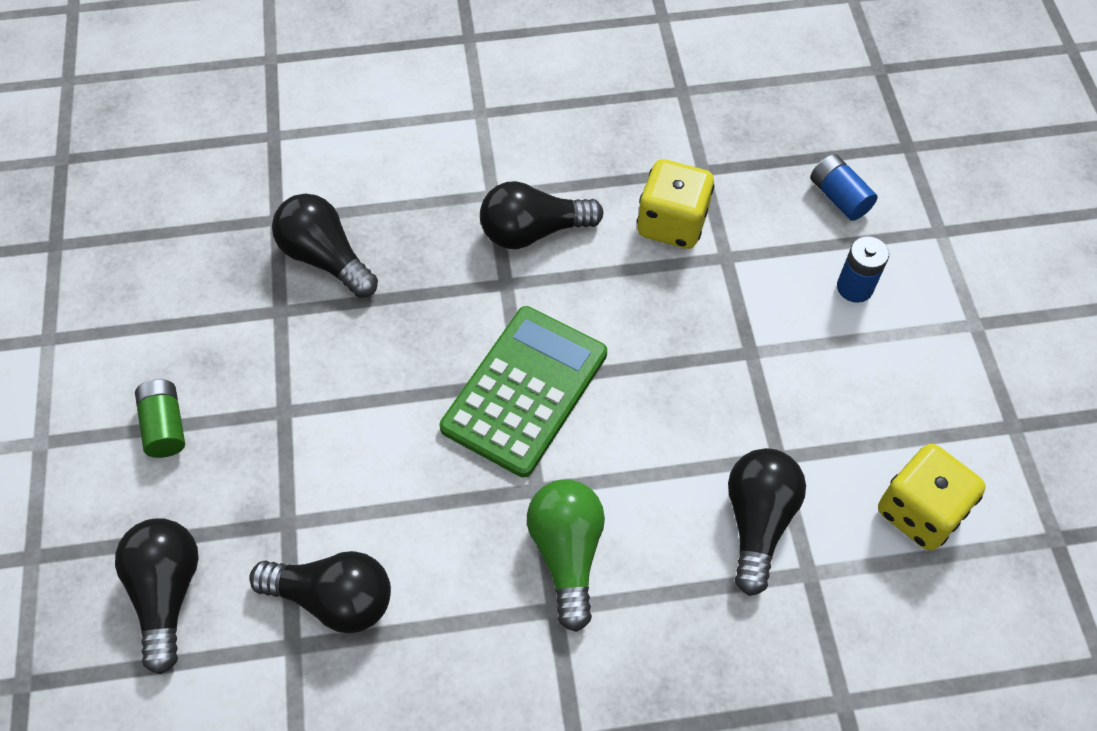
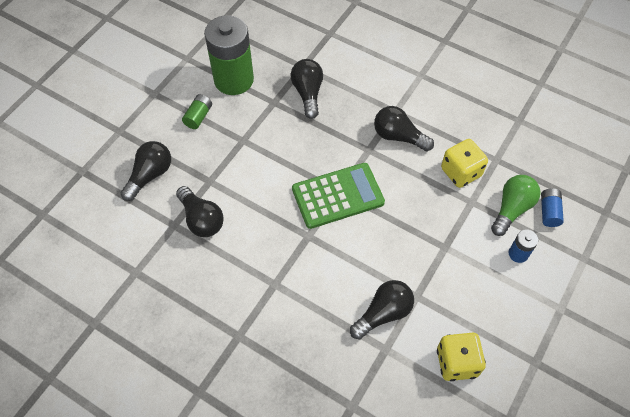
camera: 40 degrees right, 0 degrees up
(173, 320) = (233, 80): none -> green battery
(567, 554) = (297, 268): green light bulb -> green light bulb (511, 209)

